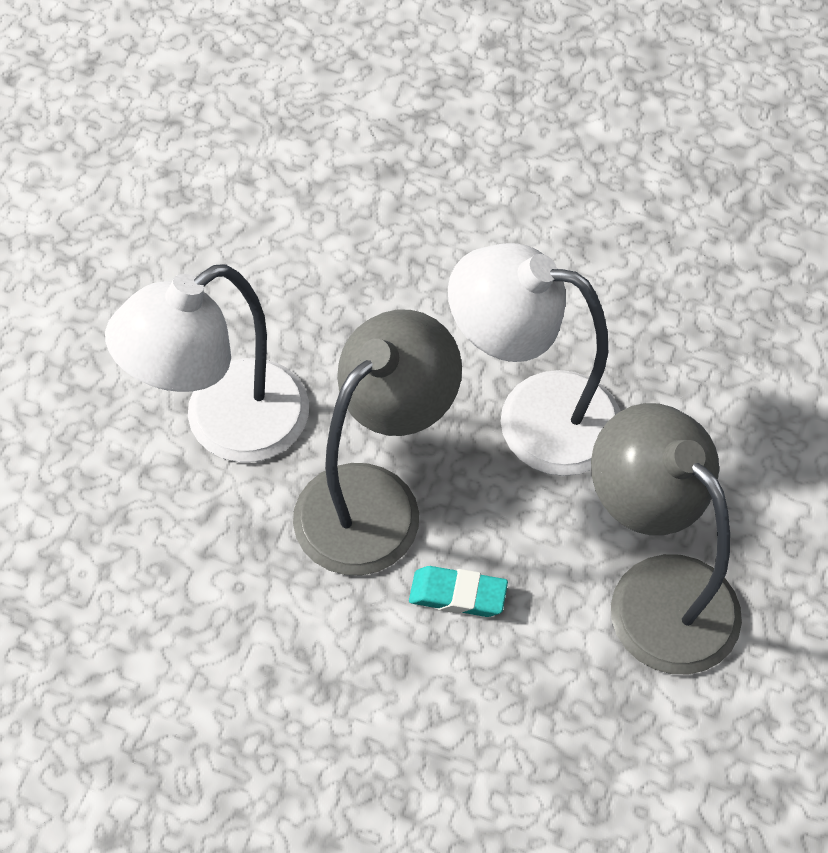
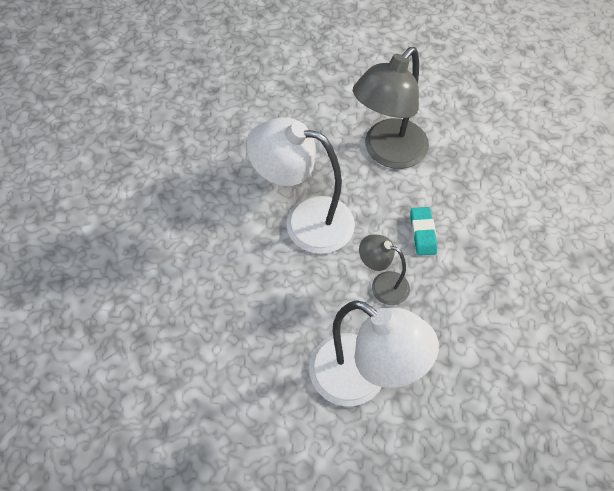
camera: 105 degrees left, 0 degrees up
(375, 499) = (382, 285): grey lamp -> grey lamp, size x0.53
(533, 417) = (305, 221): white lamp -> white lamp turned 105 degrees clockwise

